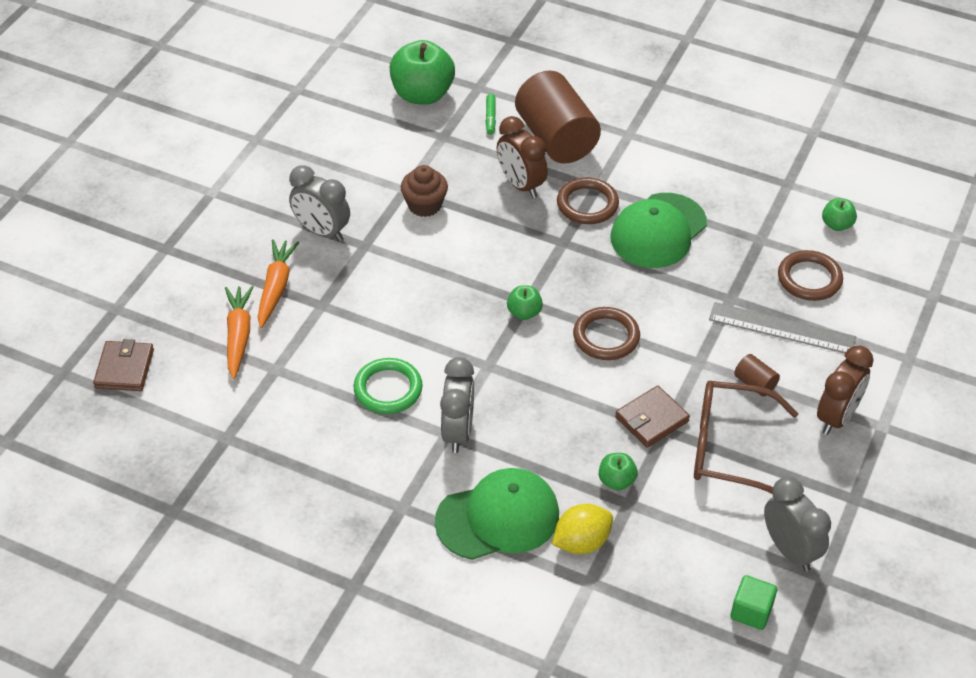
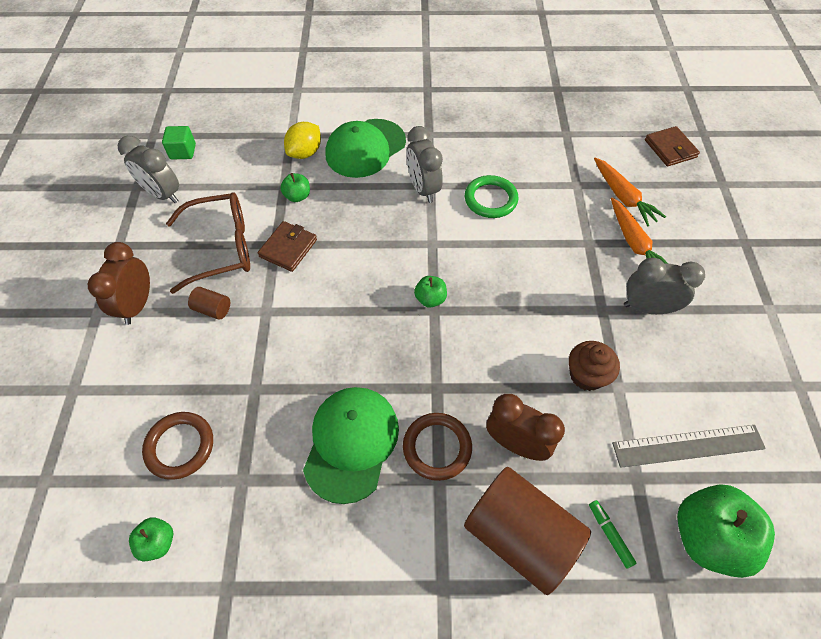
camera: 155 degrees right, 10 degrees up
(606, 337) = (352, 303): brown ring -> none
(782, 328) = (198, 374): grey ruler -> grey ruler (688, 446)

